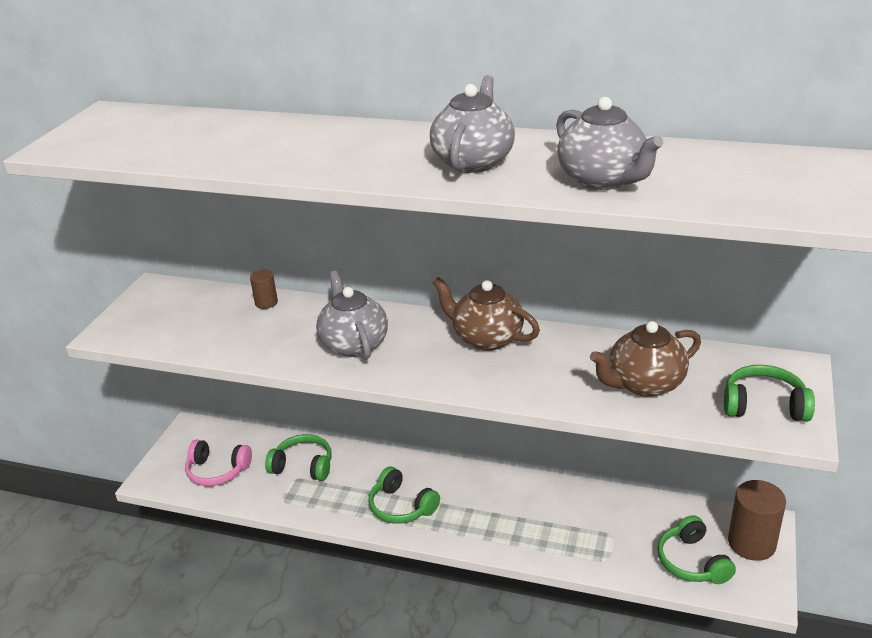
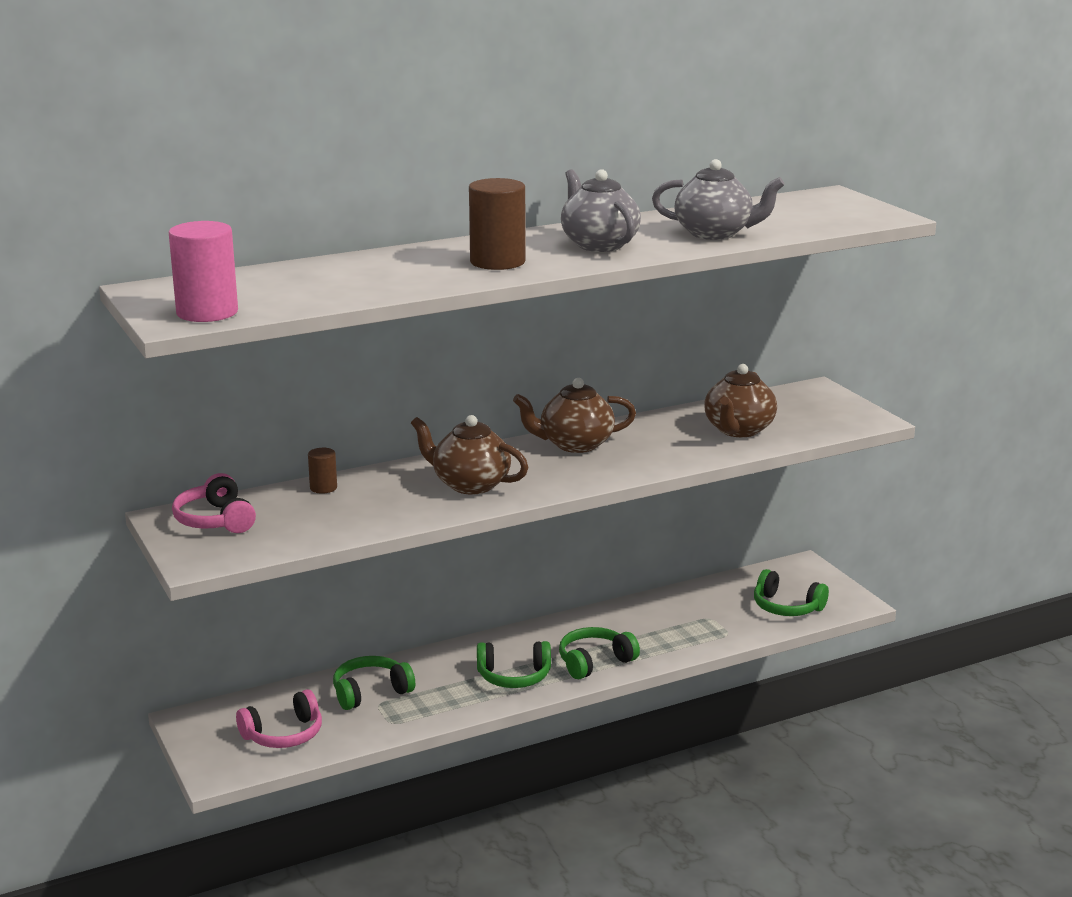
camera: 45 degrees left, 10 degrees down
(86, 145) = (207, 312): none -> pink cylinder
(170, 302) = (215, 520): none -> pink headphones
(353, 344) = (469, 484): grey teapot -> brown teapot
(751, 543) = (809, 579): brown cylinder -> brown cylinder (497, 262)
(764, 405) = (831, 414): green headphones -> green headphones (594, 662)

